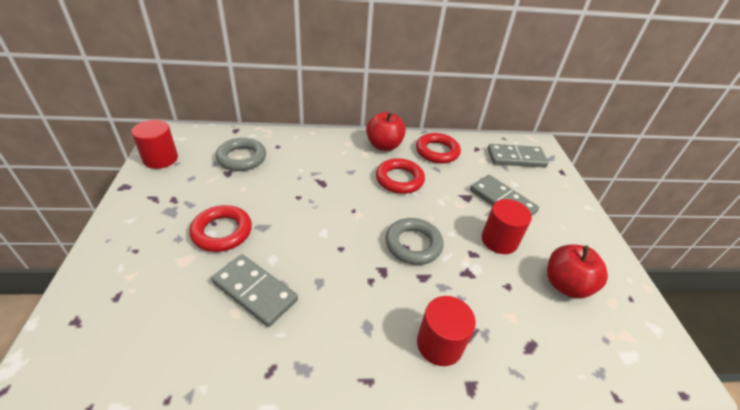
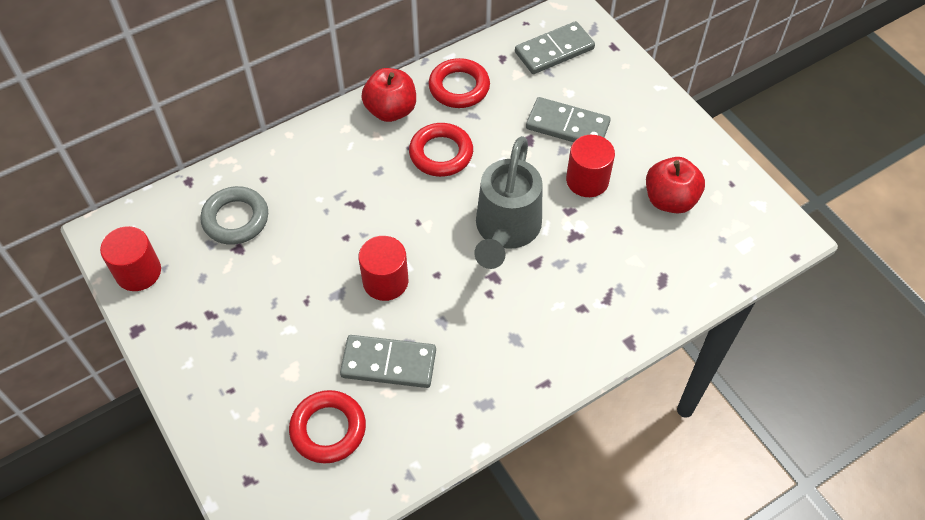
camera: 25 degrees left, 15 degrees up
(222, 232) = (301, 322): red ring -> red ring (328, 429)
(413, 244) = (505, 231): grey ring -> grey watering can
(439, 344) = (586, 320): red cylinder -> red cylinder (385, 281)

